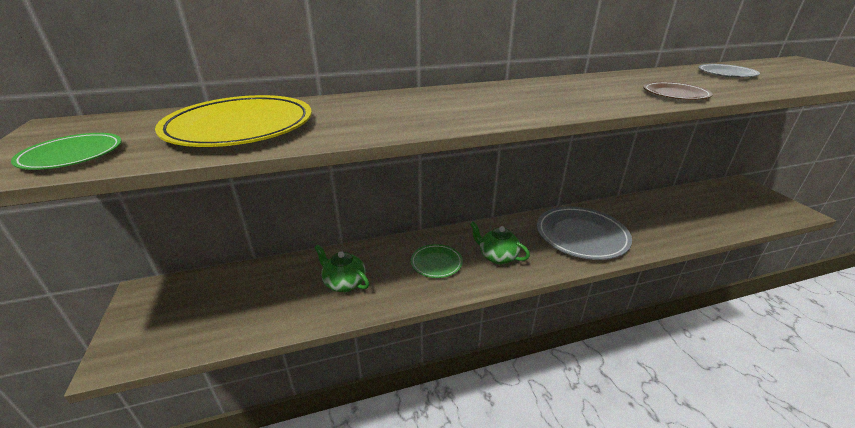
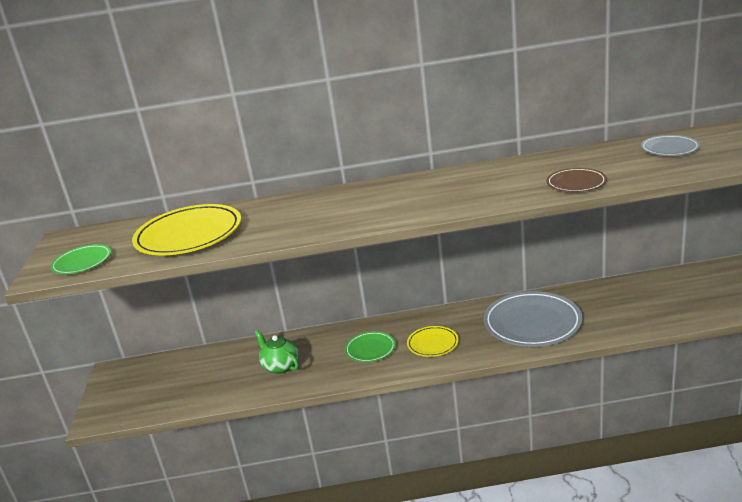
camera: 15 degrees right, 5 degrees down
(497, 256) = (432, 344): green teapot -> yellow plate

